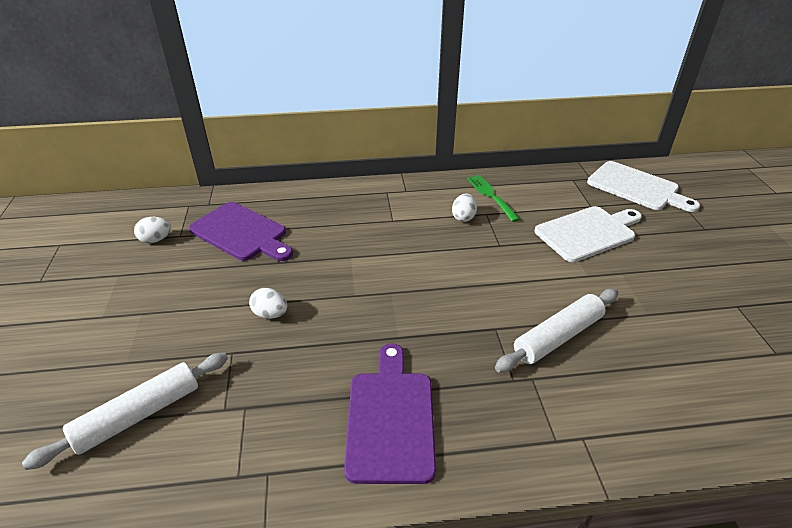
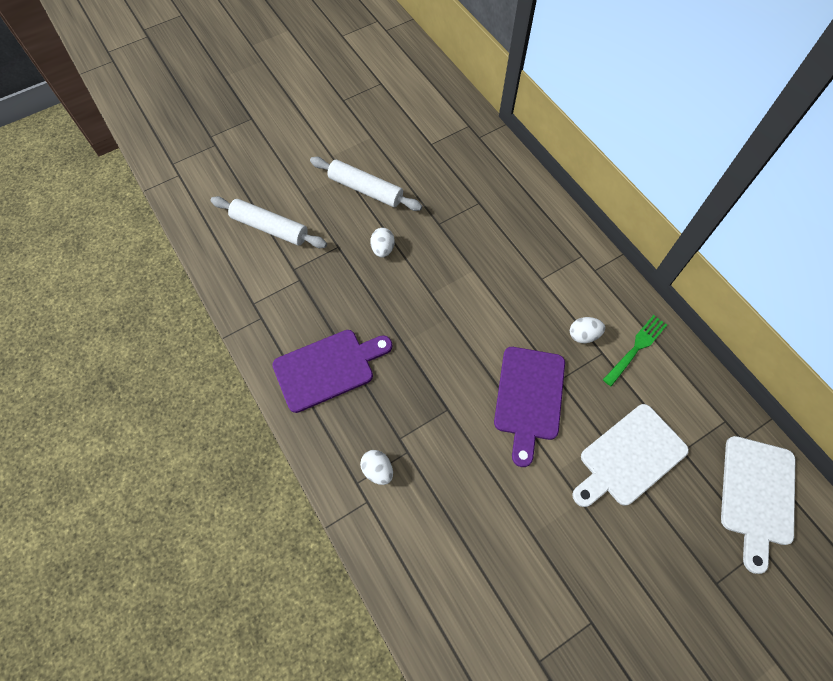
camera: 65 degrees right, 25 degrees up
(156, 240) = (418, 133): white egg -> white egg (378, 470)
(241, 233) = (457, 180): purple cutting board -> purple cutting board (529, 397)
(558, 337) = (462, 461): white rolling pin -> white rolling pin (365, 189)
(588, 233) = (629, 457): white cutting board -> white cutting board turned 105 degrees clockwise

